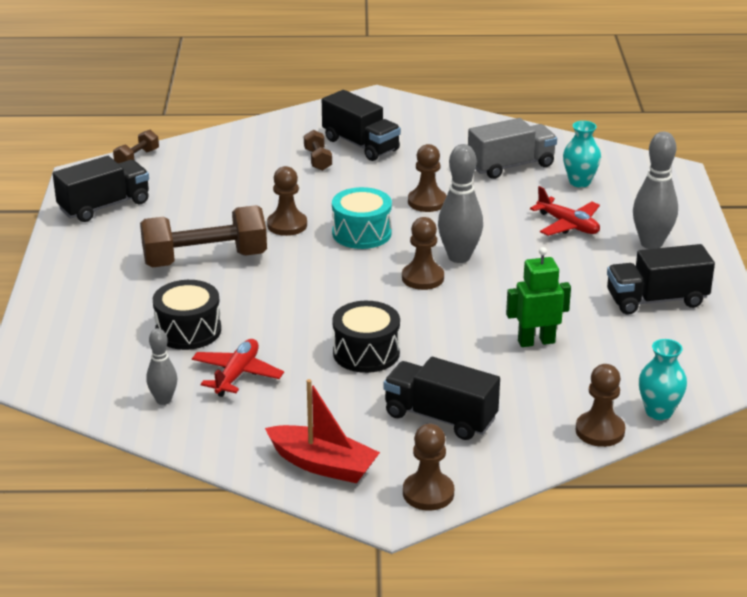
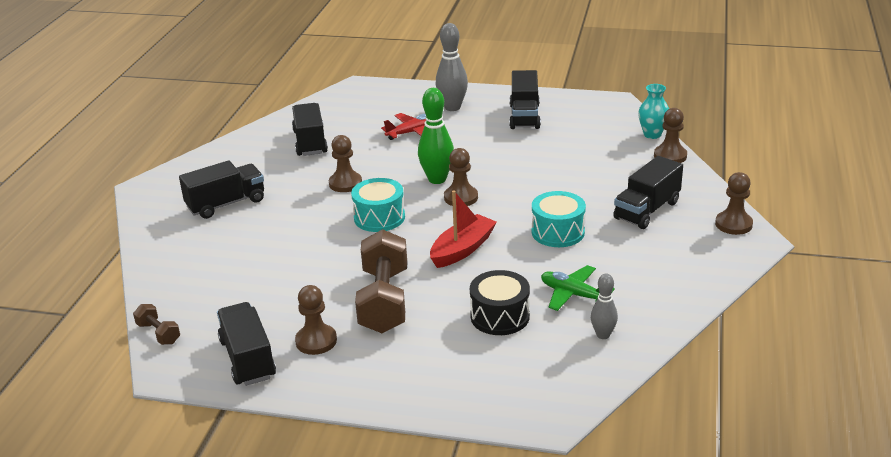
camera: 75 degrees left, 0 degrees up
(237, 374) = (574, 294): red plane -> green plane
(287, 225) = (346, 253): brown pawn -> brown pawn (316, 341)
(318, 160) = (238, 227): brown dumbbell -> none
(323, 465) = (698, 263): red boat -> red boat (462, 249)
(366, 353) = (558, 232): black drum -> turquoise drum
(459, 257) = (437, 179): grey bowling pin -> green bowling pin
(511, 166) = (310, 142): grey truck -> black truck
(536, 341) = (562, 164): green robot -> none
(579, 182) = (353, 120): turquoise vase -> none

